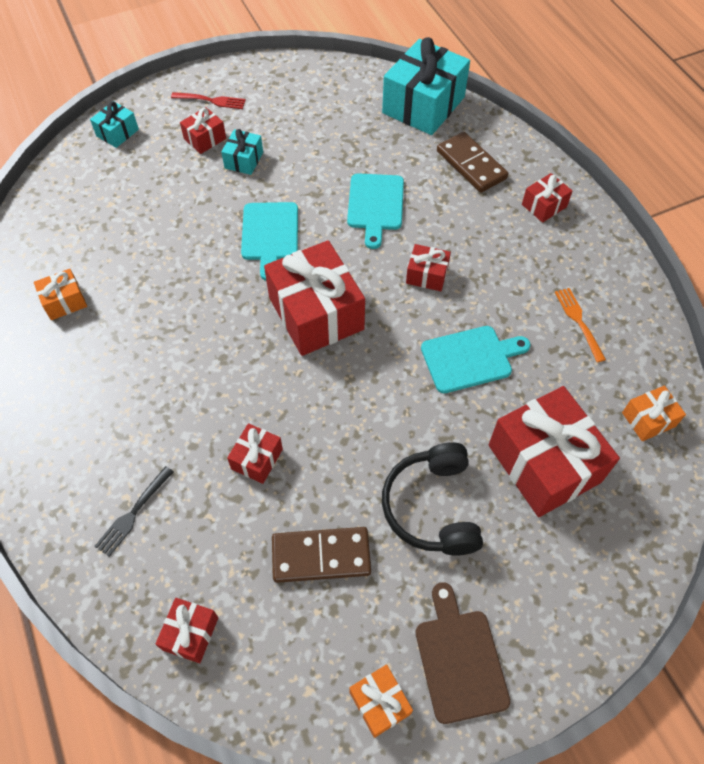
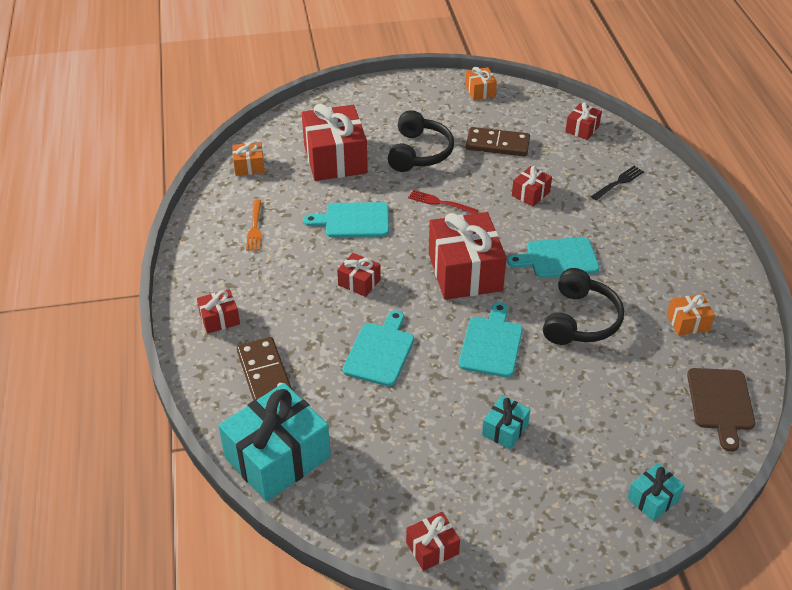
camera: 165 degrees left, 15 degrees down
(181, 280) = (580, 320): none -> black headphones
(205, 139) = (546, 467): red gift -> red gift (432, 548)
(211, 101) = (534, 522): red fork -> red fork (440, 203)
(211, 356) = (558, 258): none -> turquoise cutting board
(459, 659) = (431, 97): brown cutting board -> brown cutting board (720, 403)

